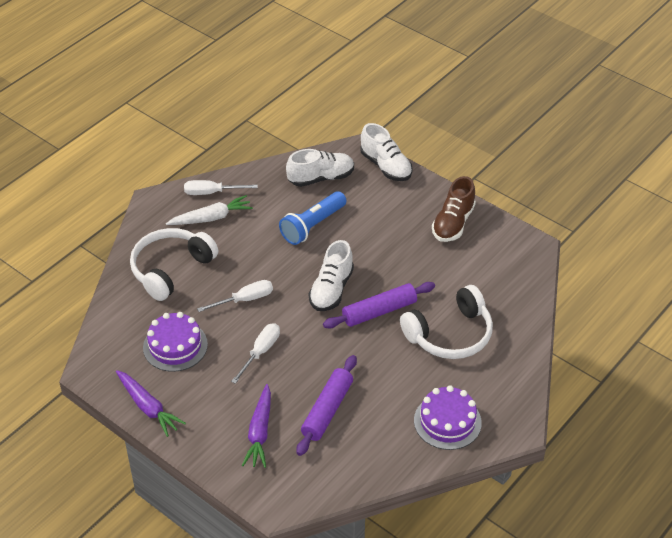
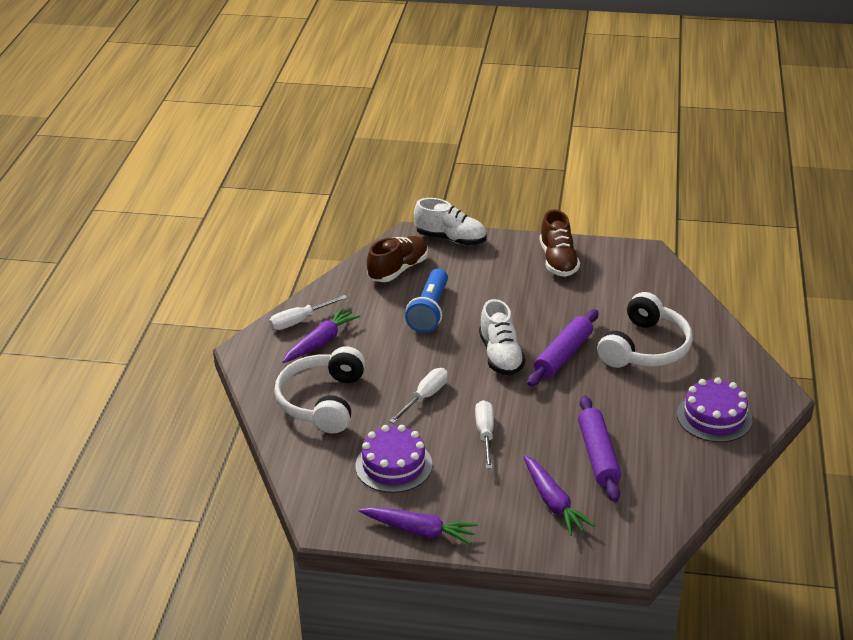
camera: 30 degrees left, 10 degrees down
(211, 218) = (321, 342): white carrot -> purple carrot
(321, 178) = (398, 270): white shoe -> brown shoe

